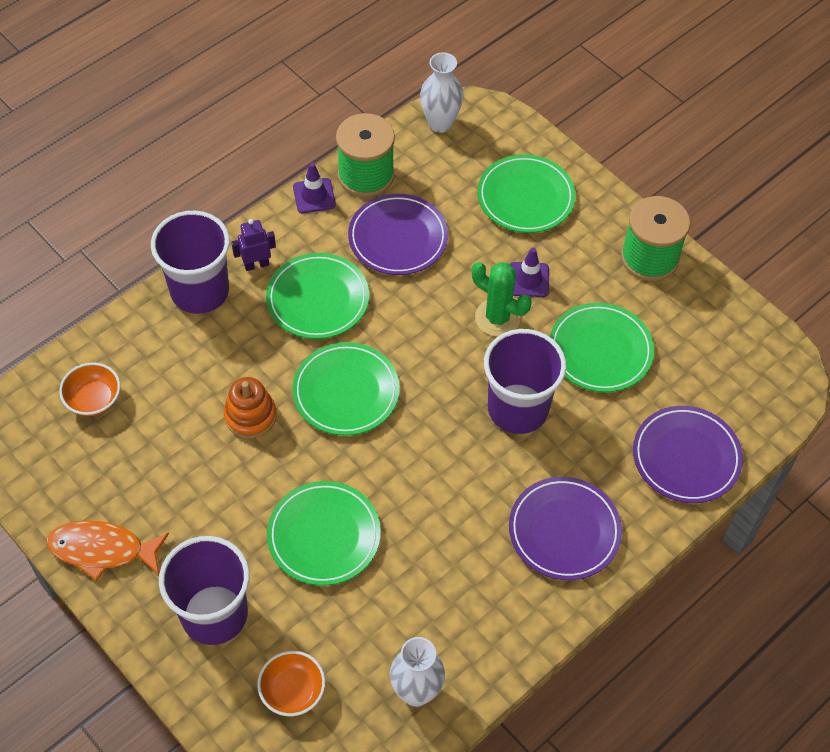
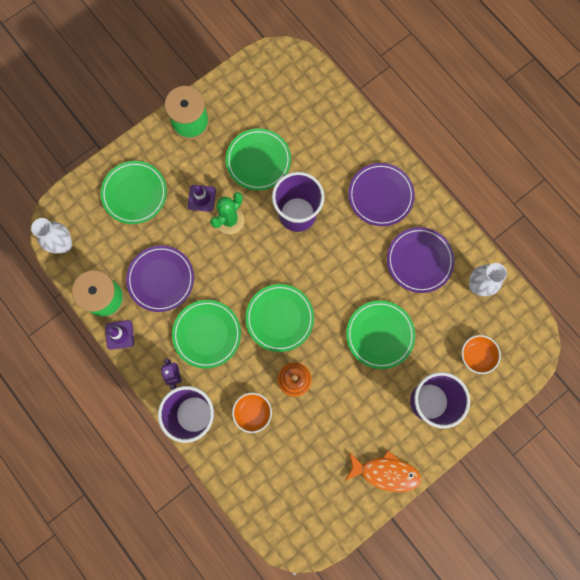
camera: 85 degrees left, 20 degrees up
(93, 399) = (276, 484): orange bowl -> orange bowl (252, 412)
(102, 550) = (385, 472): orange fish -> orange fish turned 90 degrees counterclockwise
(686, 457) = (335, 122): purple plate -> purple plate (419, 261)

